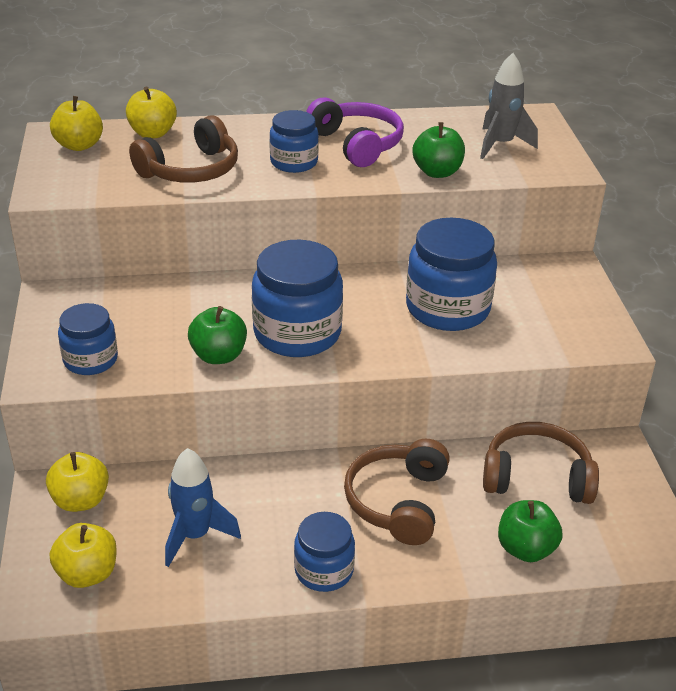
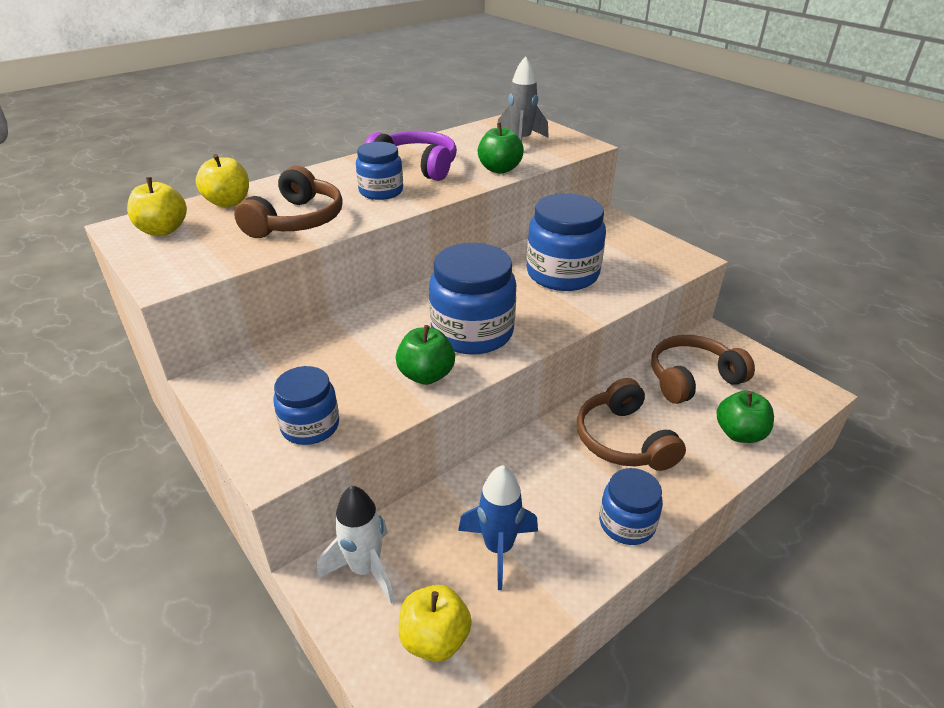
camera: 30 degrees left, 0 degrees up
(81, 500) = (365, 569): yellow apple -> white rocket

